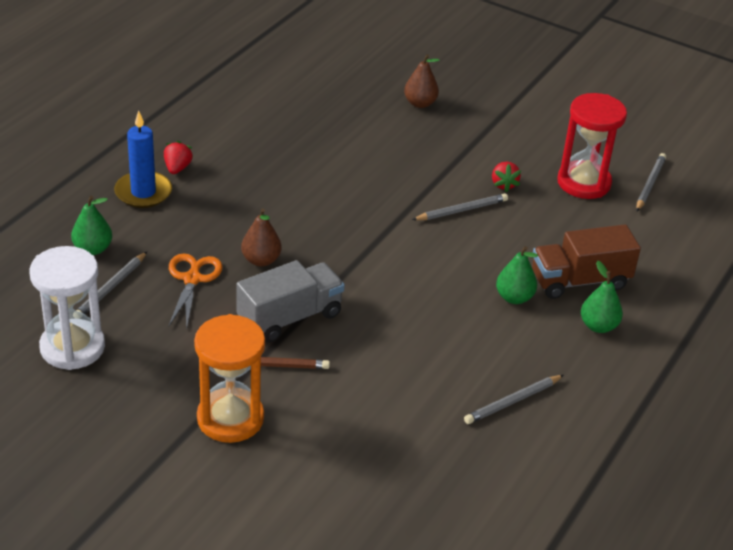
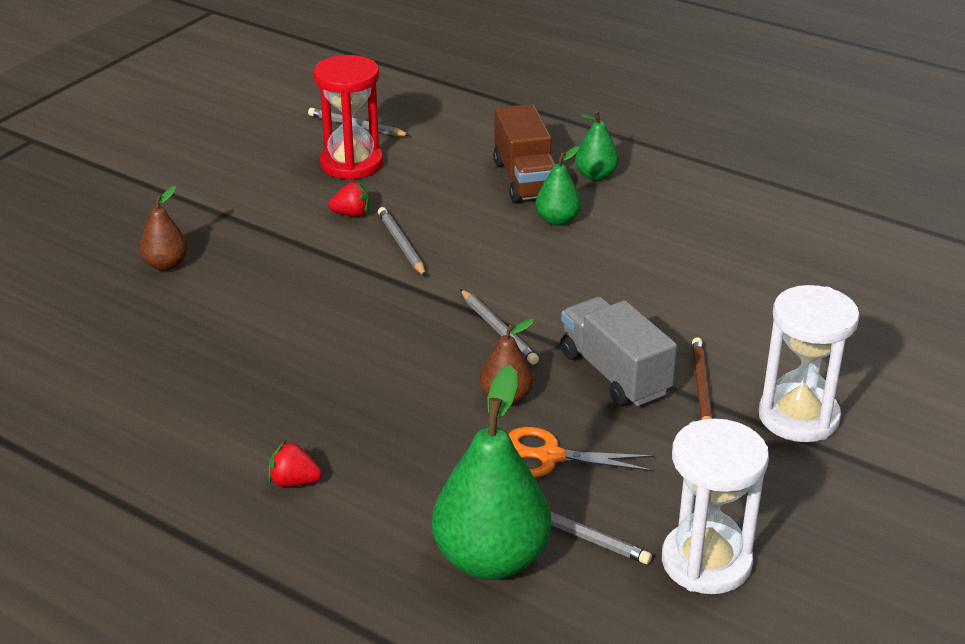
camera: 85 degrees left, 5 degrees down
(93, 249) = (491, 559): green pear -> green pear, size x1.92
(143, 192) = (353, 514): blue candle -> none
(230, 418) = (798, 417): orange hourglass -> white hourglass
(512, 401) = (719, 231): grey pencil -> grey pencil (498, 330)

